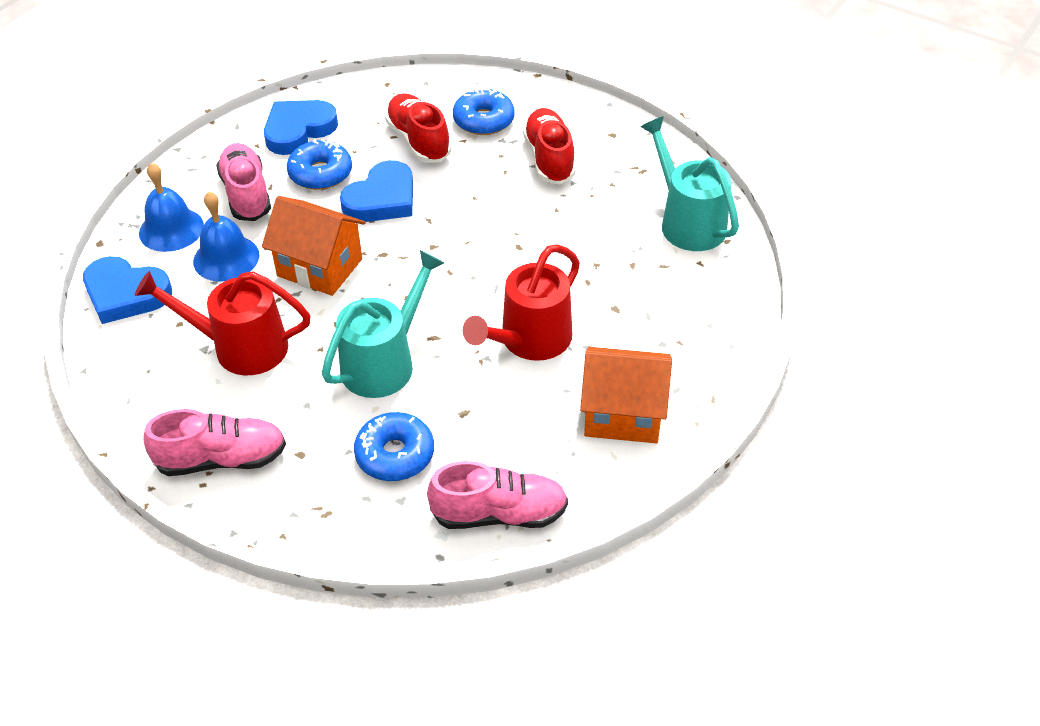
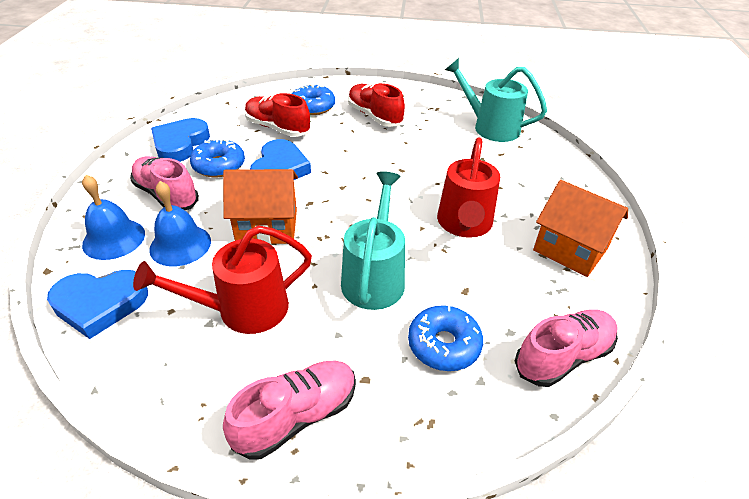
camera: 30 degrees left, 5 degrees down
(623, 414) = (570, 249): orange house -> orange house turned 60 degrees clockwise

